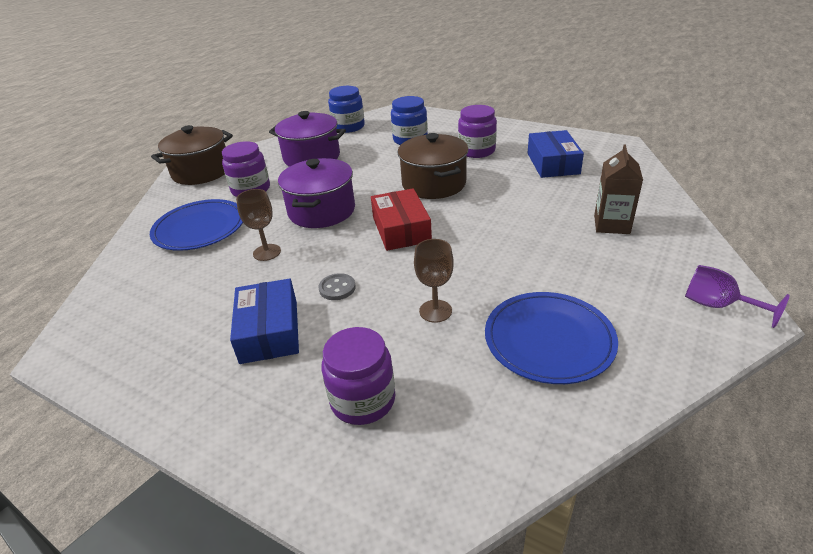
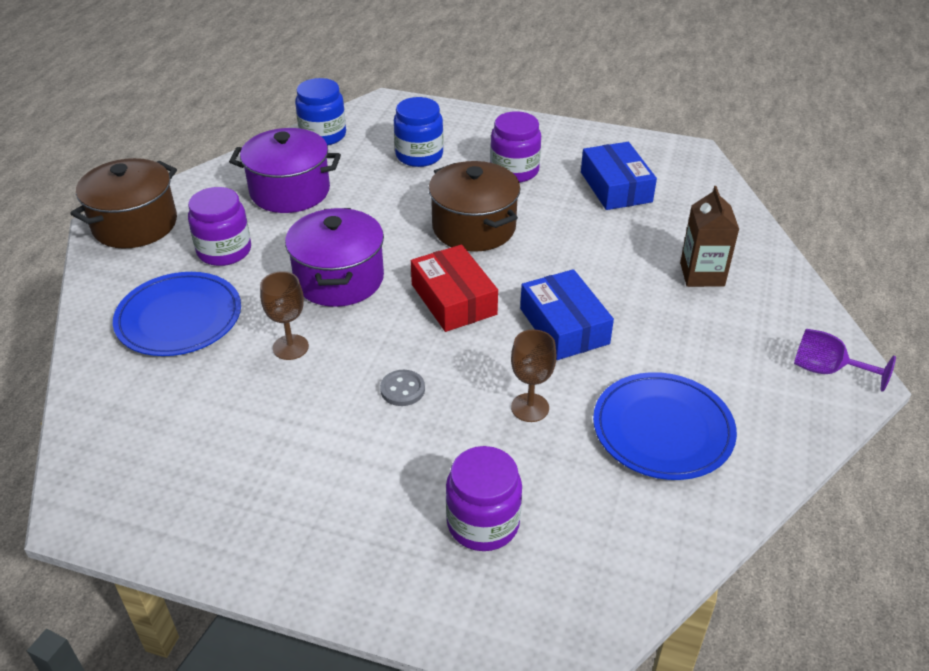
camera: 15 degrees left, 5 degrees up
(269, 331) = (341, 454): blue box -> blue box (564, 326)

